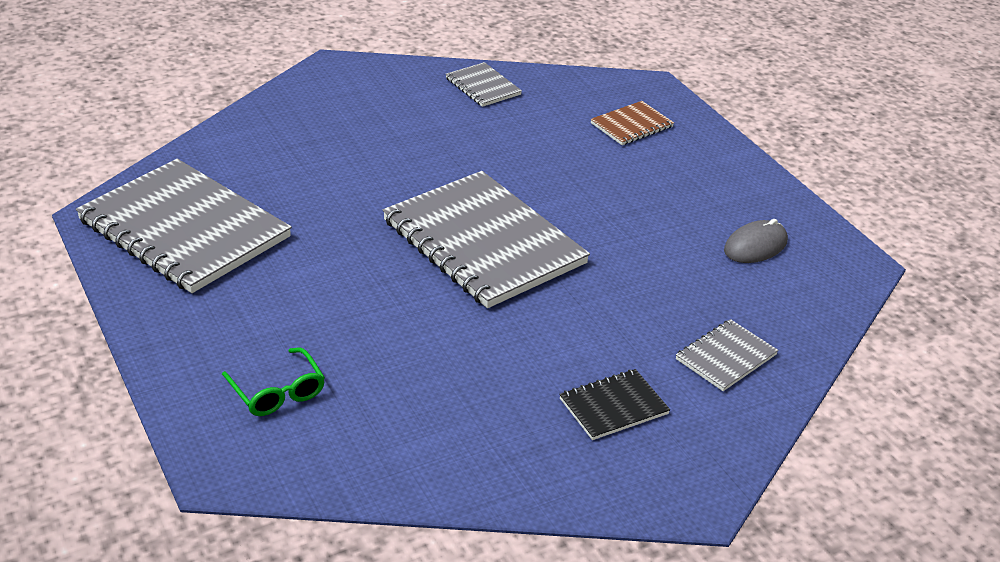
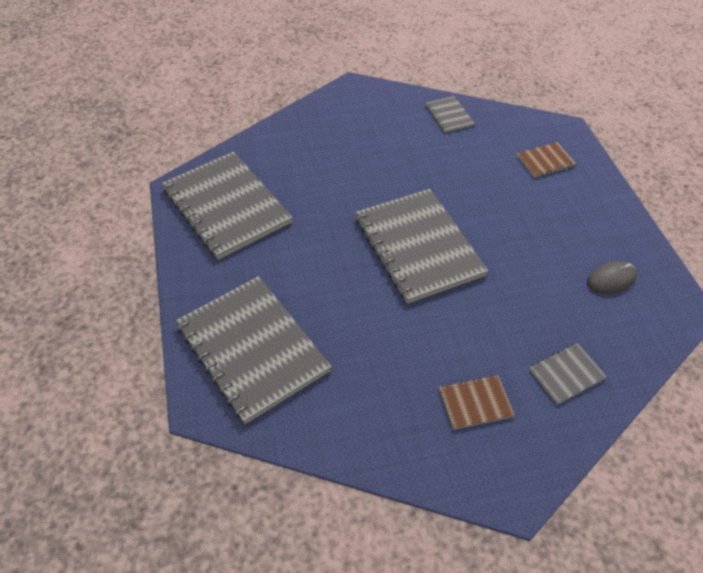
camera: 15 degrees right, 15 degrees up
(277, 391) = (252, 348): green glasses -> grey notebook
(613, 406) = (475, 403): black notebook -> brown notebook

